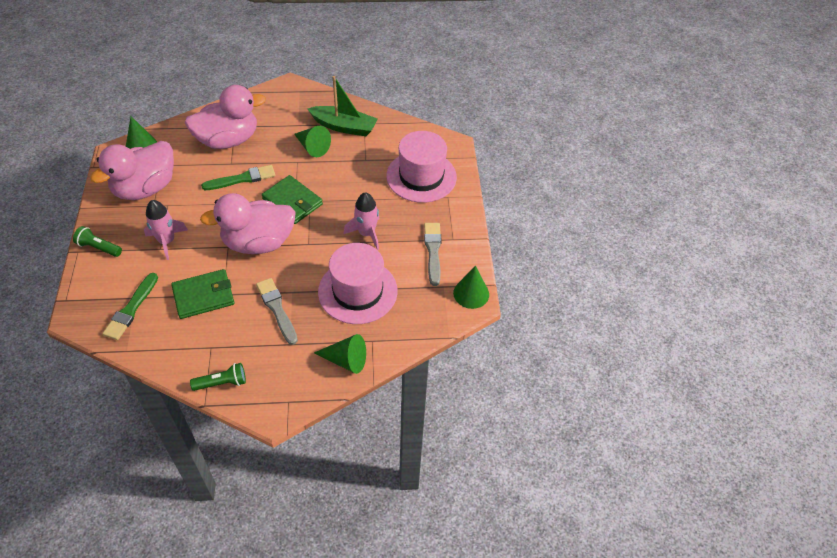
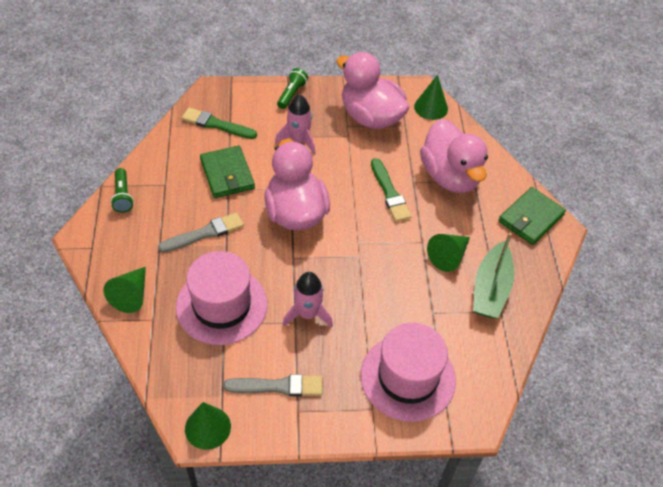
camera: 90 degrees right, 0 degrees up
(292, 202) = (356, 240): green wallet -> green wallet (530, 218)

